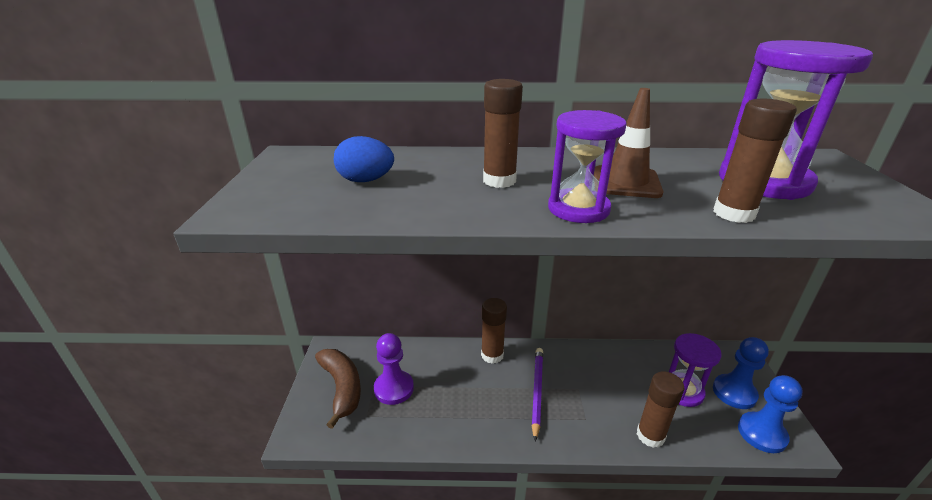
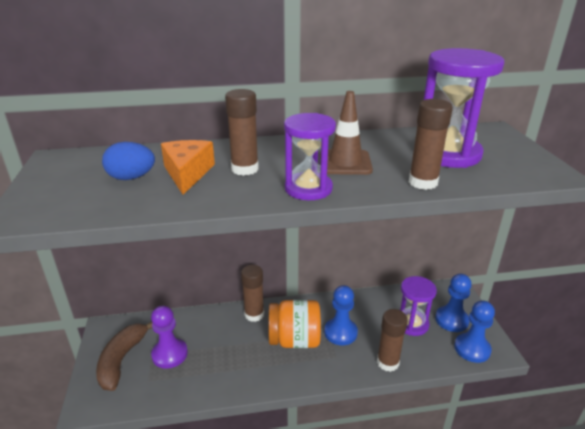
camera: 10 degrees left, 0 degrees up
(342, 388) = (122, 360): brown banana -> brown banana turned 135 degrees counterclockwise
(430, 180) = (187, 173): none -> orange cheese
(537, 391) = (294, 340): purple pencil -> orange jar
(592, 390) = (340, 332): none -> blue pawn

